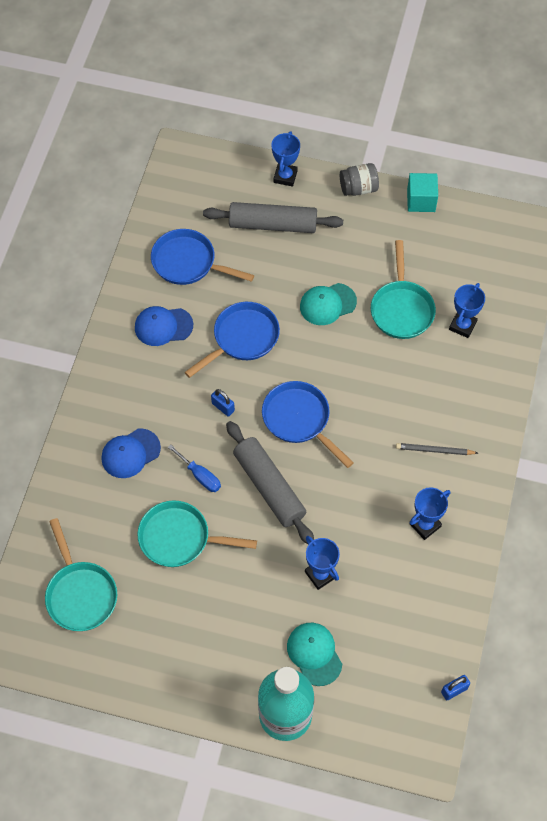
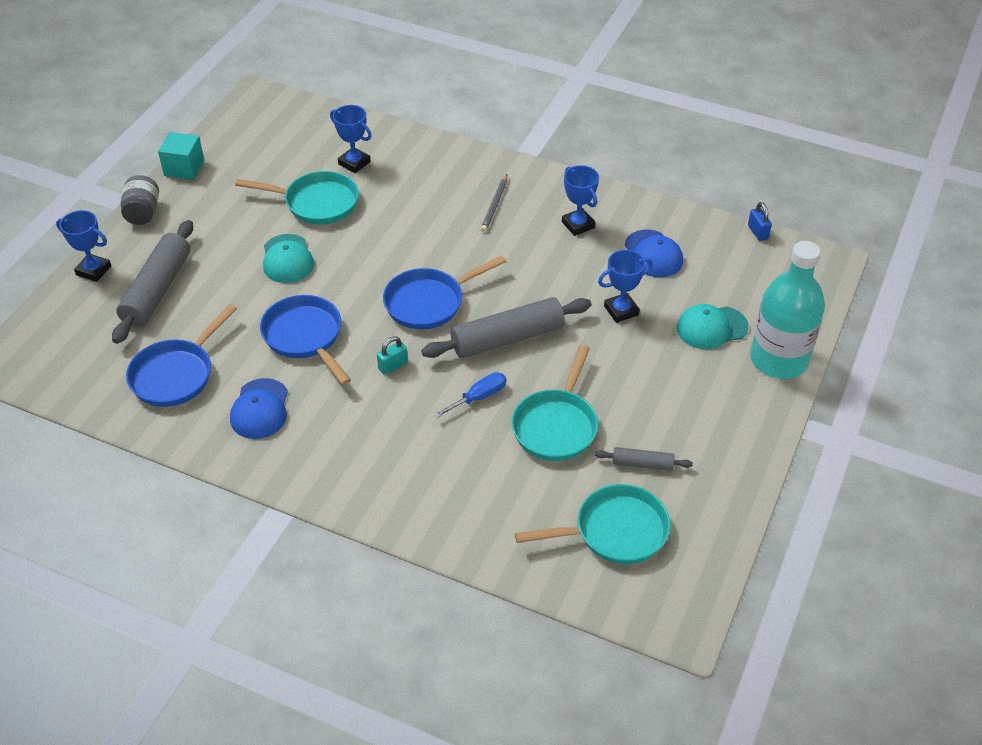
camera: 80 degrees left, 15 degrees down
(130, 453) = (431, 461): blue cap -> blue cap (653, 254)
(149, 608) = (642, 464): none -> grey rolling pin
(223, 407) = (393, 366): blue padlock -> turquoise padlock

